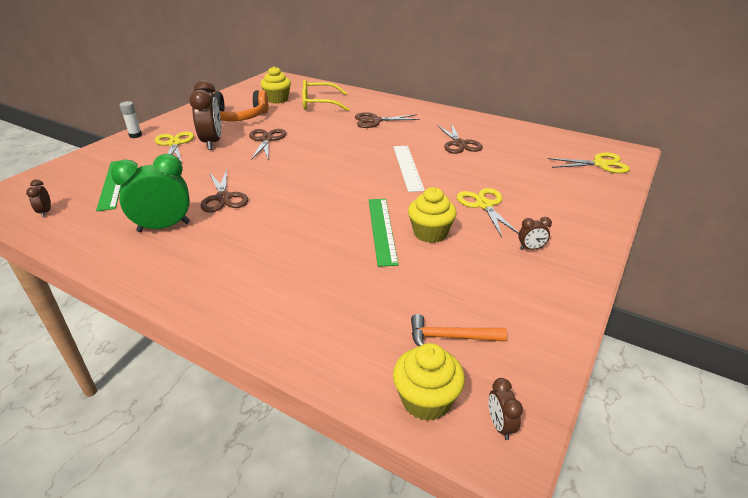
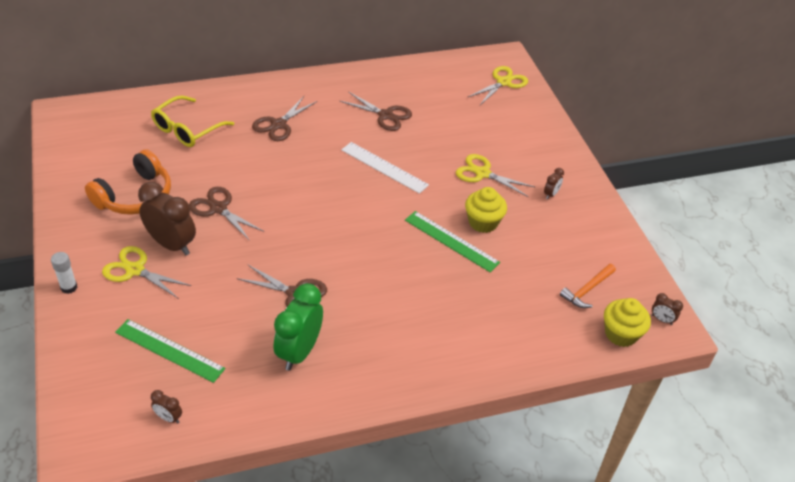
camera: 50 degrees left, 10 degrees up
(277, 99) = (132, 147): yellow cupcake -> none

